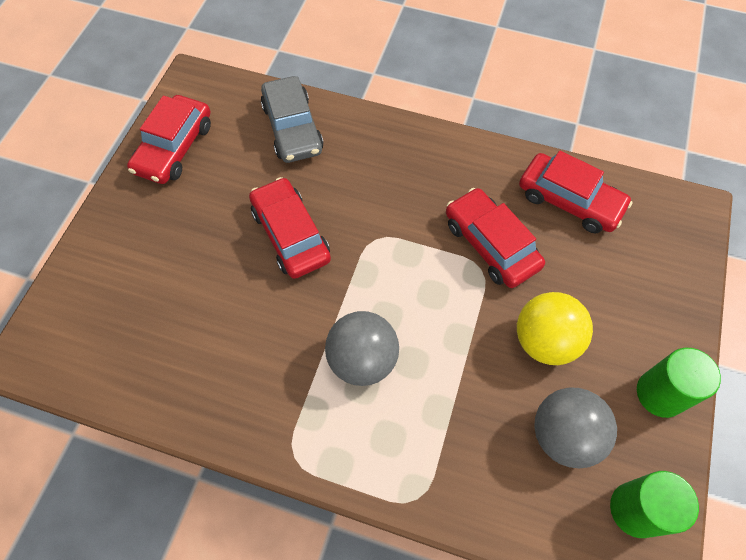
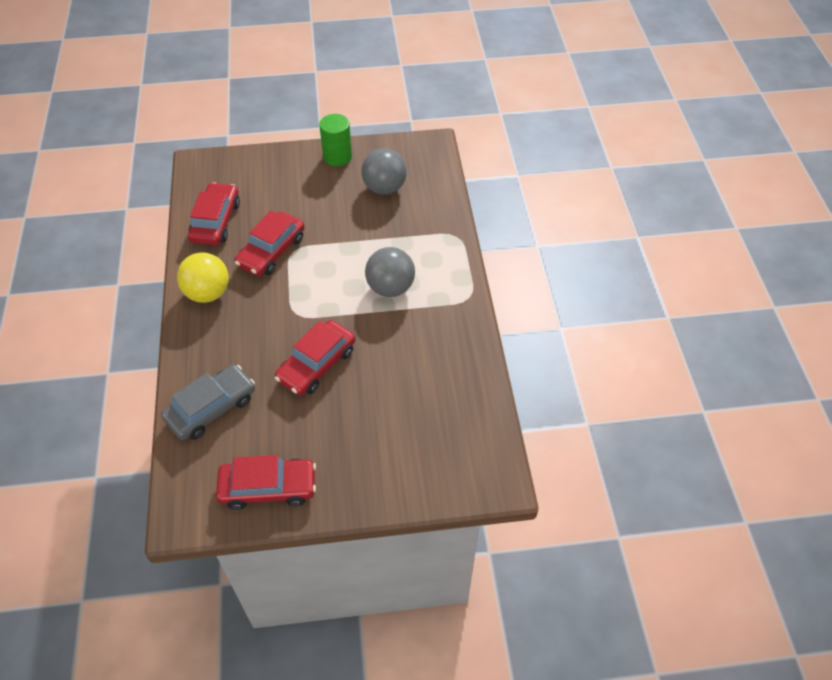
camera: 115 degrees left, 10 degrees down
(544, 341) = (330, 209): yellow ball -> yellow ball (208, 293)
(636, 509) = (407, 154): green cylinder -> none

